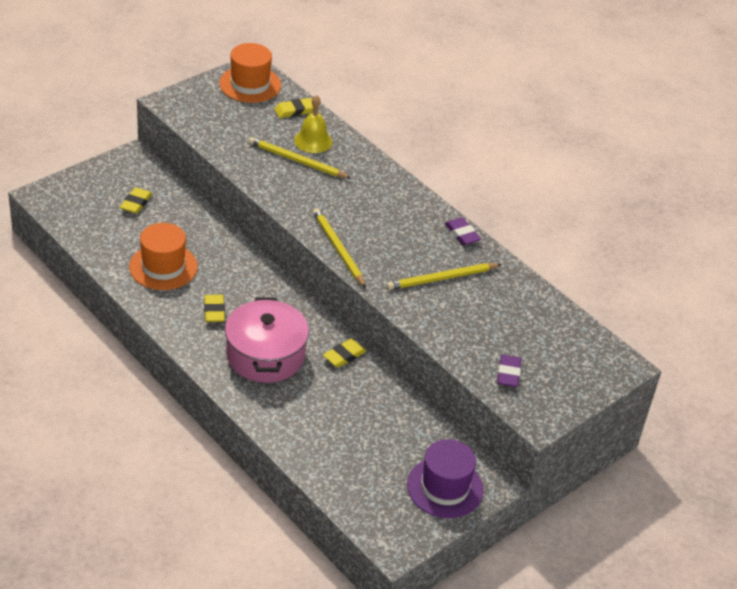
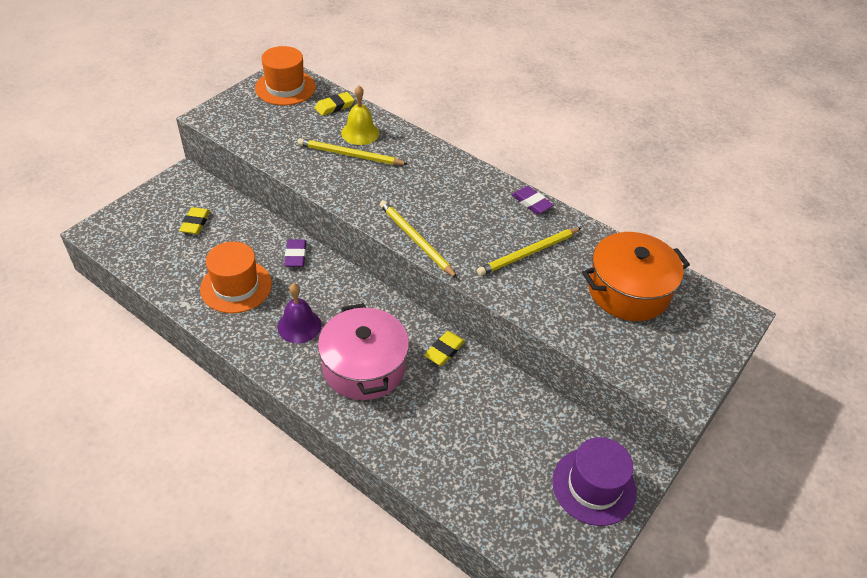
camera: 10 degrees left, 5 degrees up
(214, 311) = (299, 326): yellow eraser -> purple bell
(508, 373) = (632, 347): purple eraser -> purple eraser (295, 255)
(525, 327) = (628, 290): none -> orange pot

